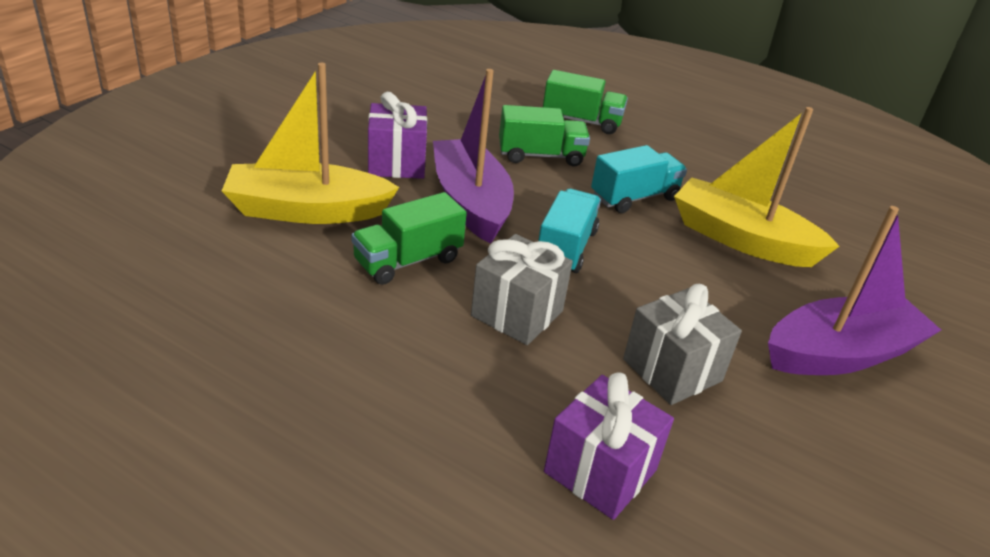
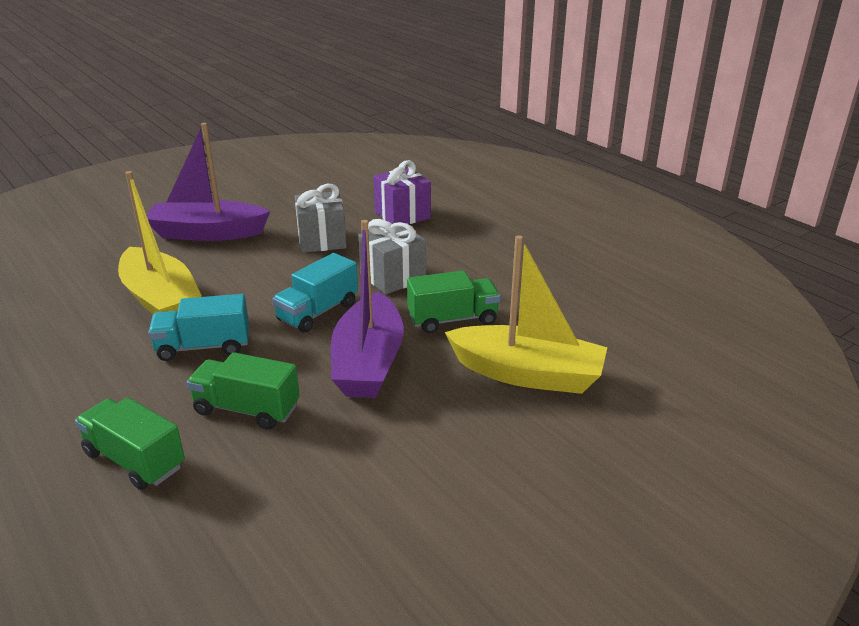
camera: 155 degrees left, 5 degrees down
(396, 163) = (419, 419): purple gift -> none

